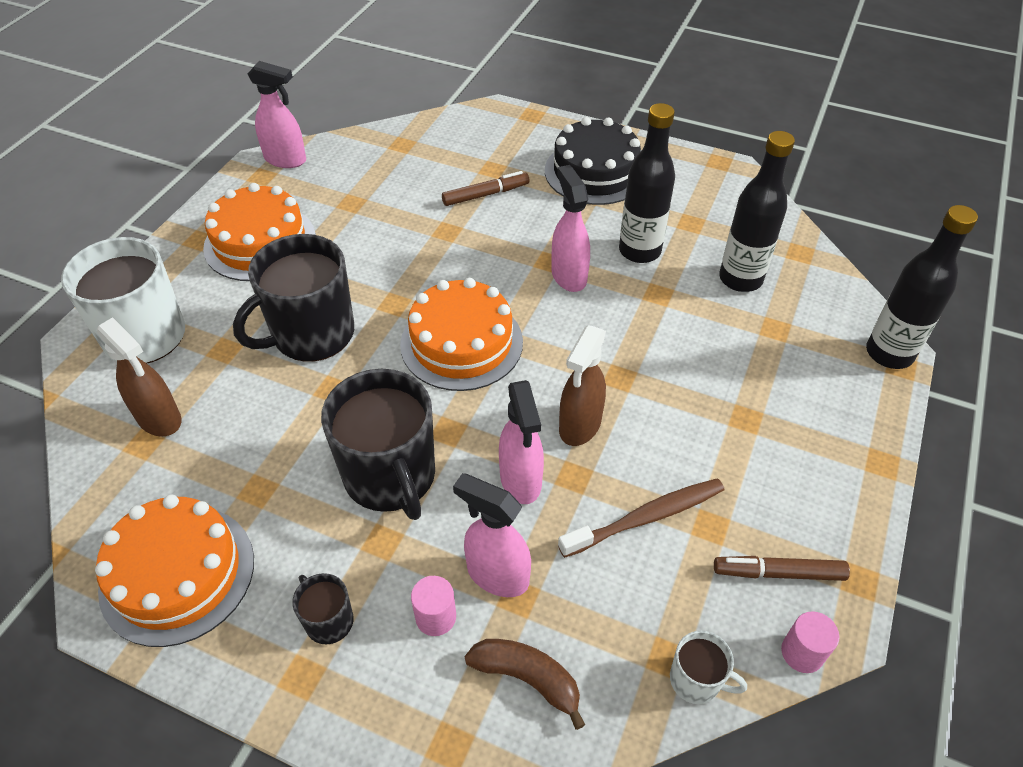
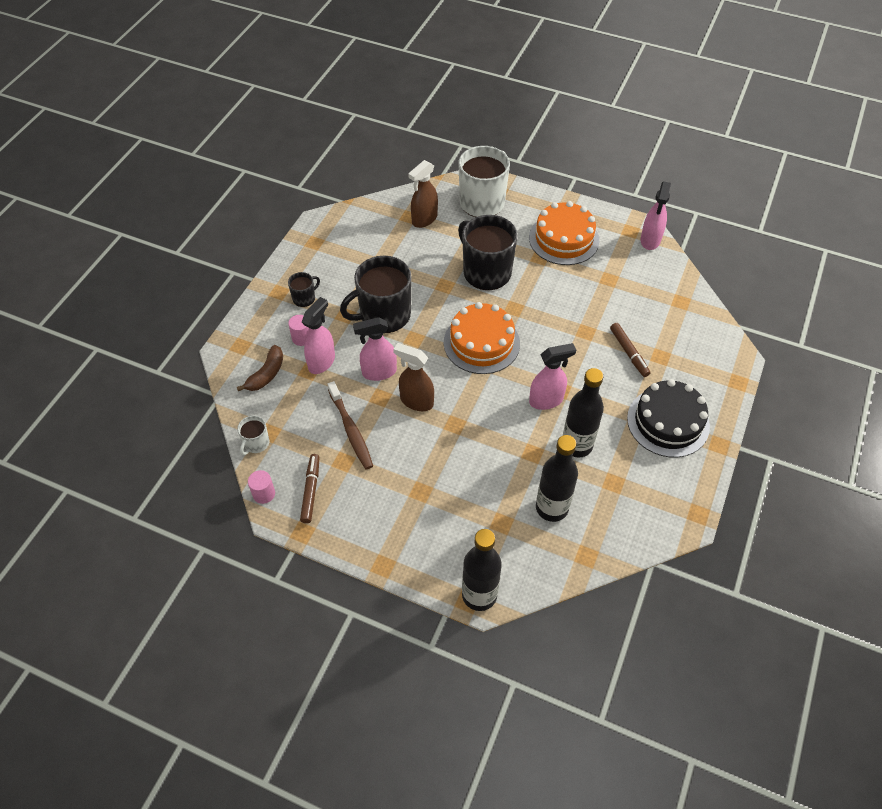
camera: 90 degrees right, 5 degrees up
(177, 574) = (334, 242): orange cake -> none

